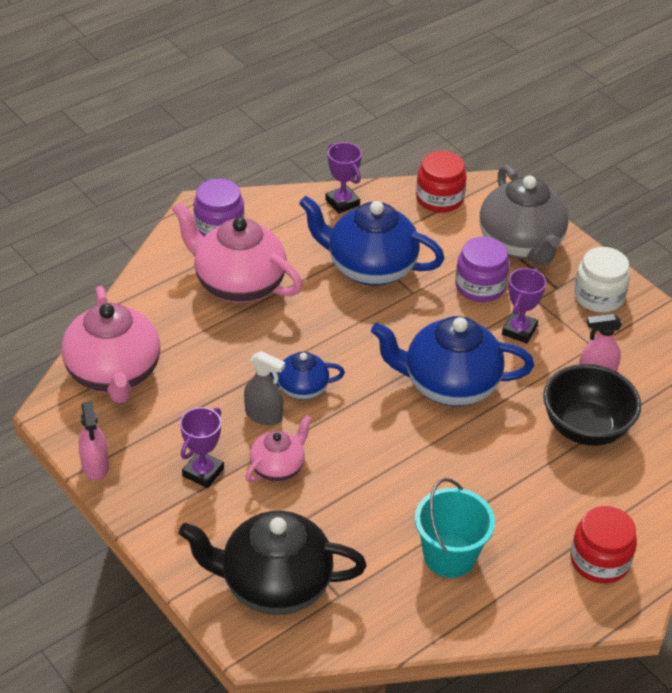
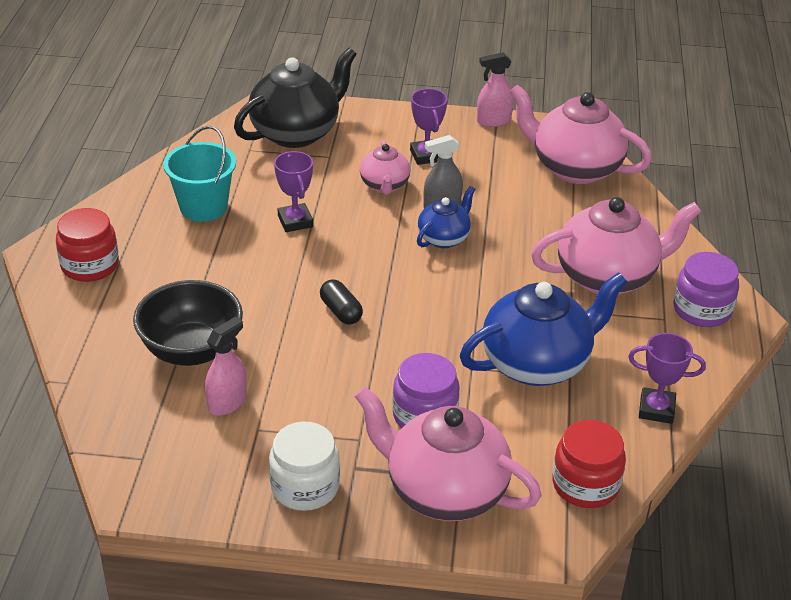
camera: 135 degrees right, 5 degrees down
(95, 466) = (493, 121): pink spray bottle -> pink spray bottle turned 45 degrees counterclockwise
(449, 385) = (341, 311): blue teapot -> black capsule
(519, 330) = (340, 397): purple trophy -> purple trophy (295, 221)
(521, 244) = (444, 491): grey teapot -> pink teapot

